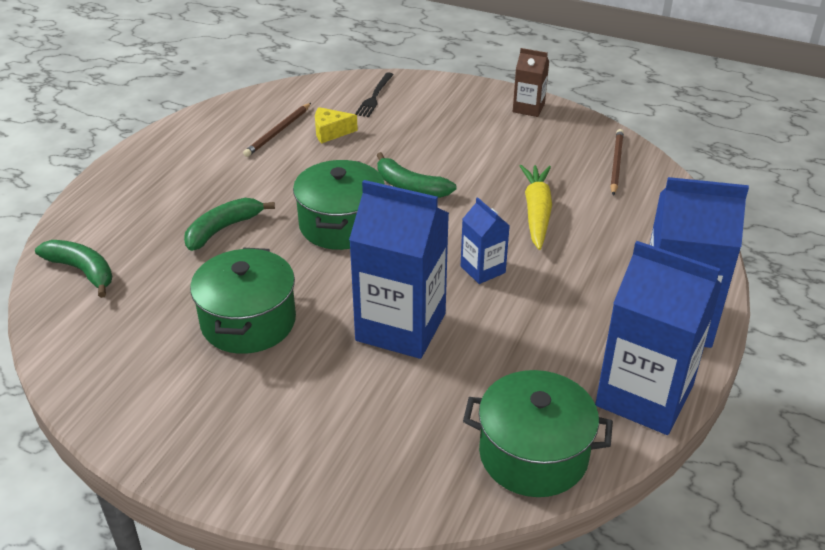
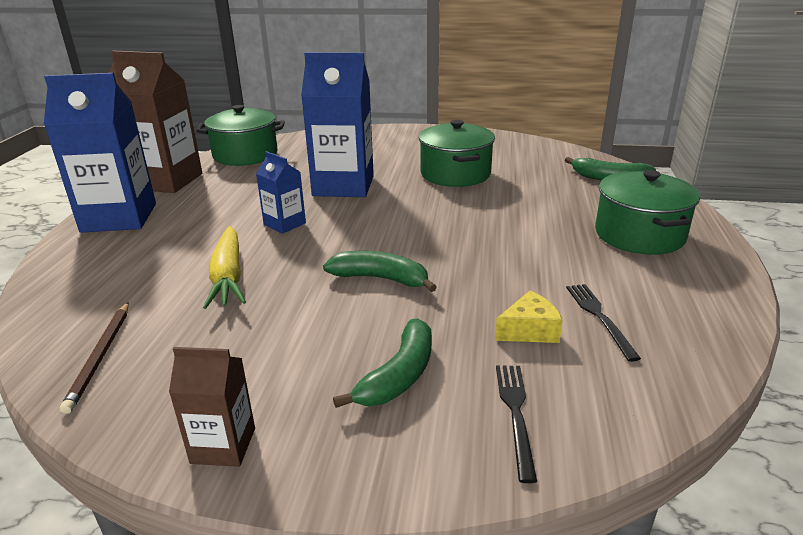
camera: 165 degrees right, 10 degrees down
(223, 229) = (538, 215): green banana -> green banana (399, 375)
(278, 132) = (599, 317): brown pencil -> black fork
(341, 224) = (433, 235): green pot -> green pot (639, 235)
(644, 396) = (166, 181): blue carton -> brown carton

